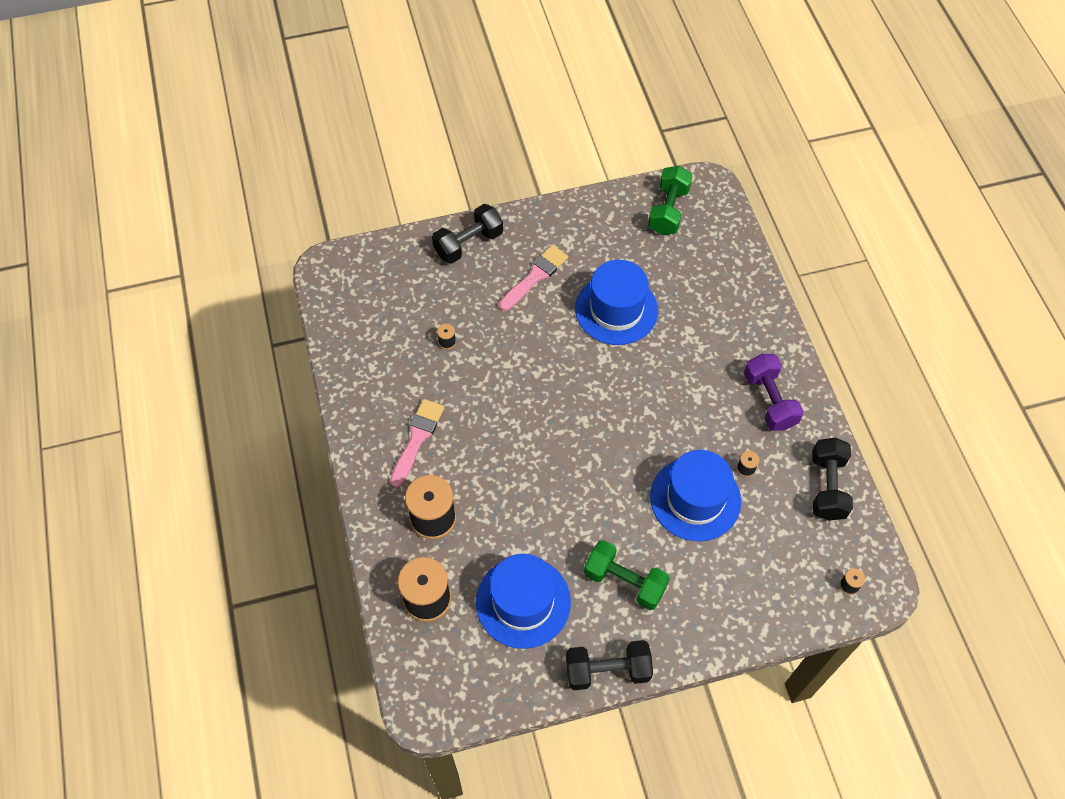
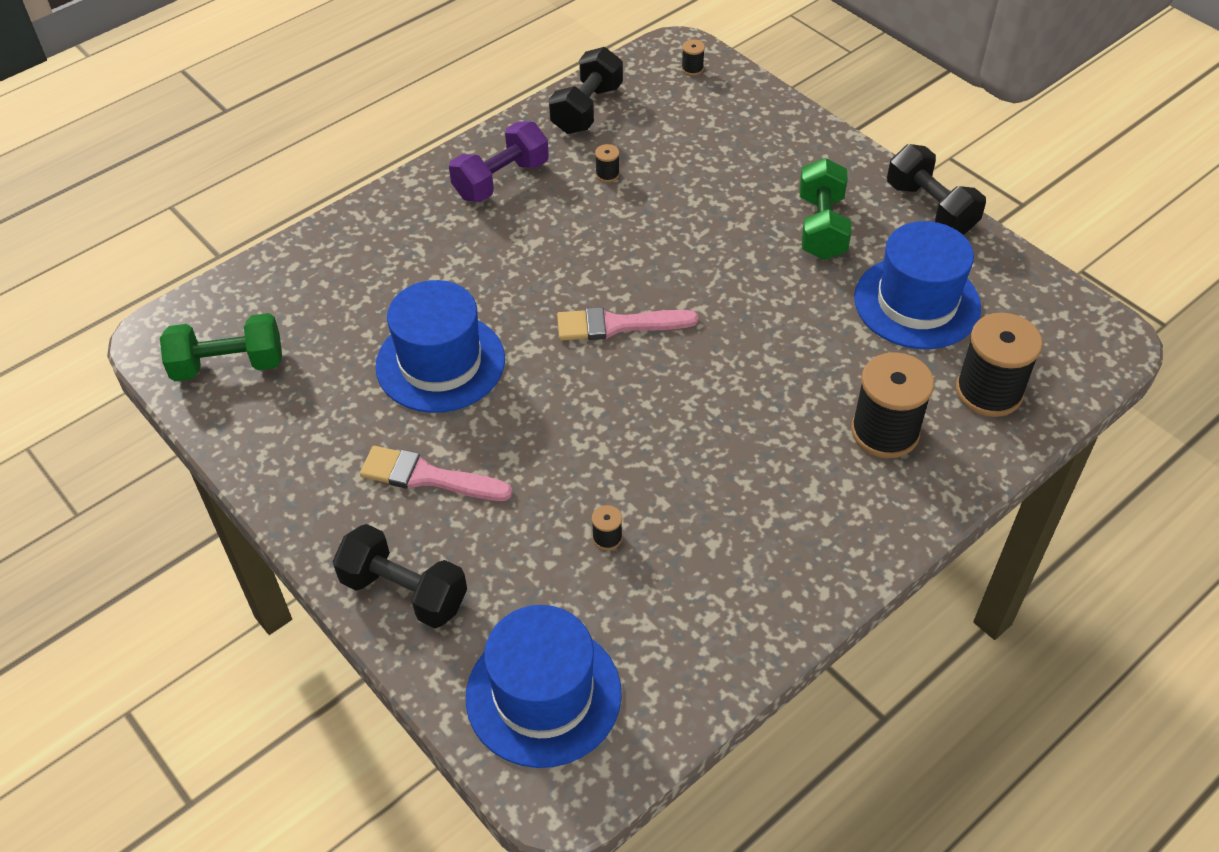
camera: 115 degrees left, 10 degrees down
(417, 438) = (786, 502): pink brush -> pink brush (618, 325)
(695, 499) = (676, 203): blue hat -> blue hat (543, 695)
(827, 486) = (587, 109): black dumbbell -> black dumbbell turned 45 degrees counterclockwise

